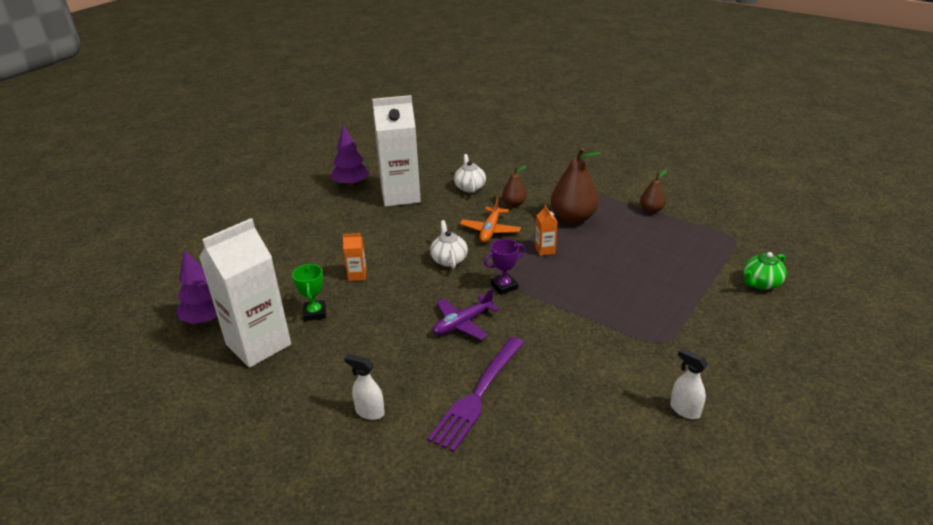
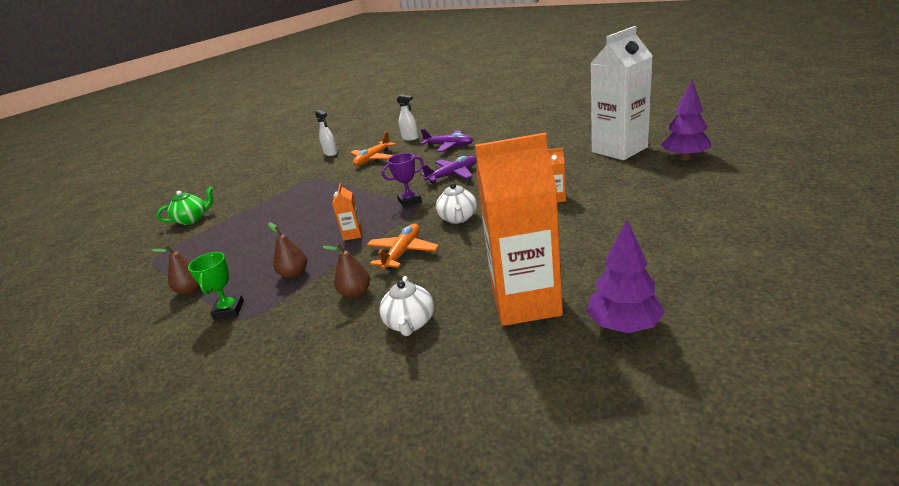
camera: 170 degrees left, 5 degrees down
(315, 313) = (583, 169): green trophy -> green trophy (229, 310)
(369, 412) = (518, 134): white spray bottle -> white spray bottle (410, 138)
(400, 195) = (526, 302): white carton -> orange carton
(478, 394) = (449, 146): purple fork -> purple plane
(573, 218) = (294, 274): brown pear -> brown pear, size x0.54
(593, 378) = (373, 159): none -> orange plane

